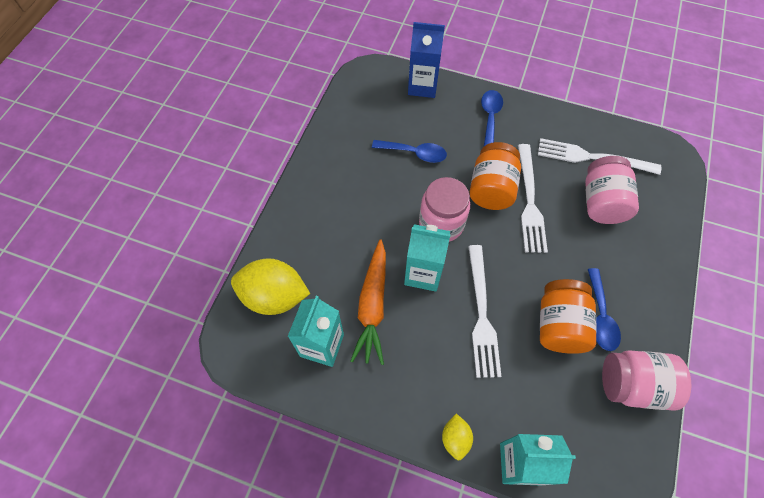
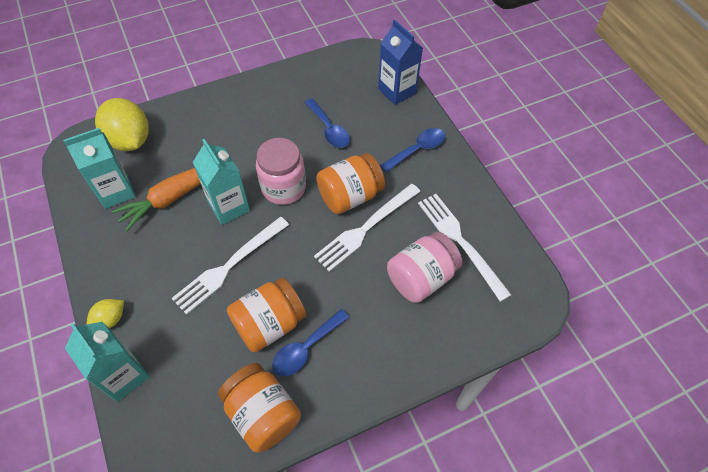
camera: 45 degrees right, 5 degrees down
(633, 385) = (263, 414): pink jar -> orange jar

